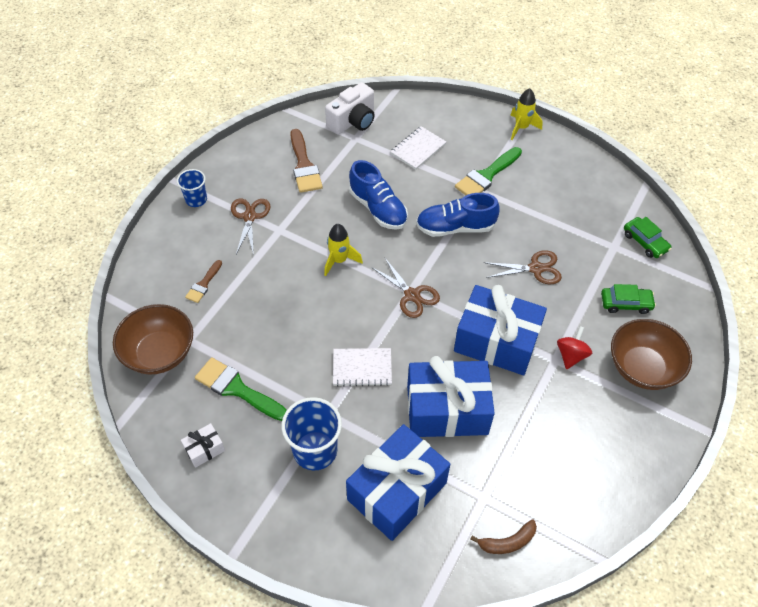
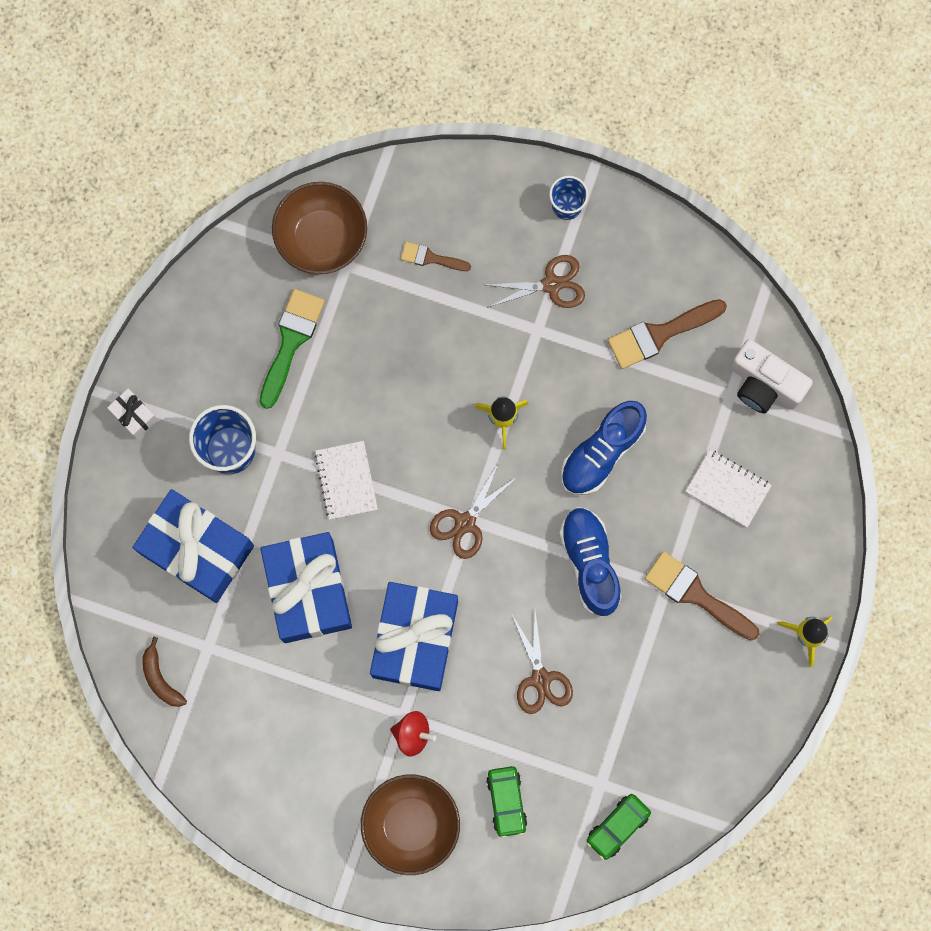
camera: 80 degrees right, 25 degrees up
(204, 449) = (209, 327): white gift -> white gift (134, 415)
(486, 176) = (696, 594): green brush -> brown brush

